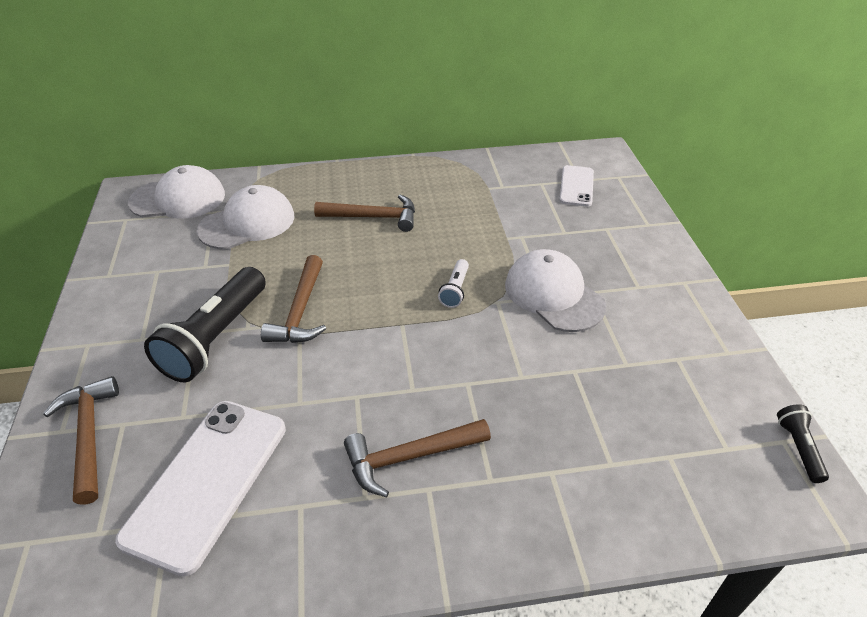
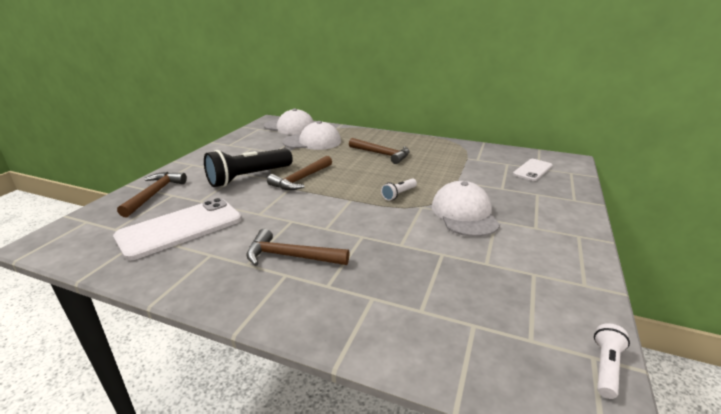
camera: 30 degrees right, 15 degrees down
(798, 448) = (606, 367): black flashlight -> white flashlight

